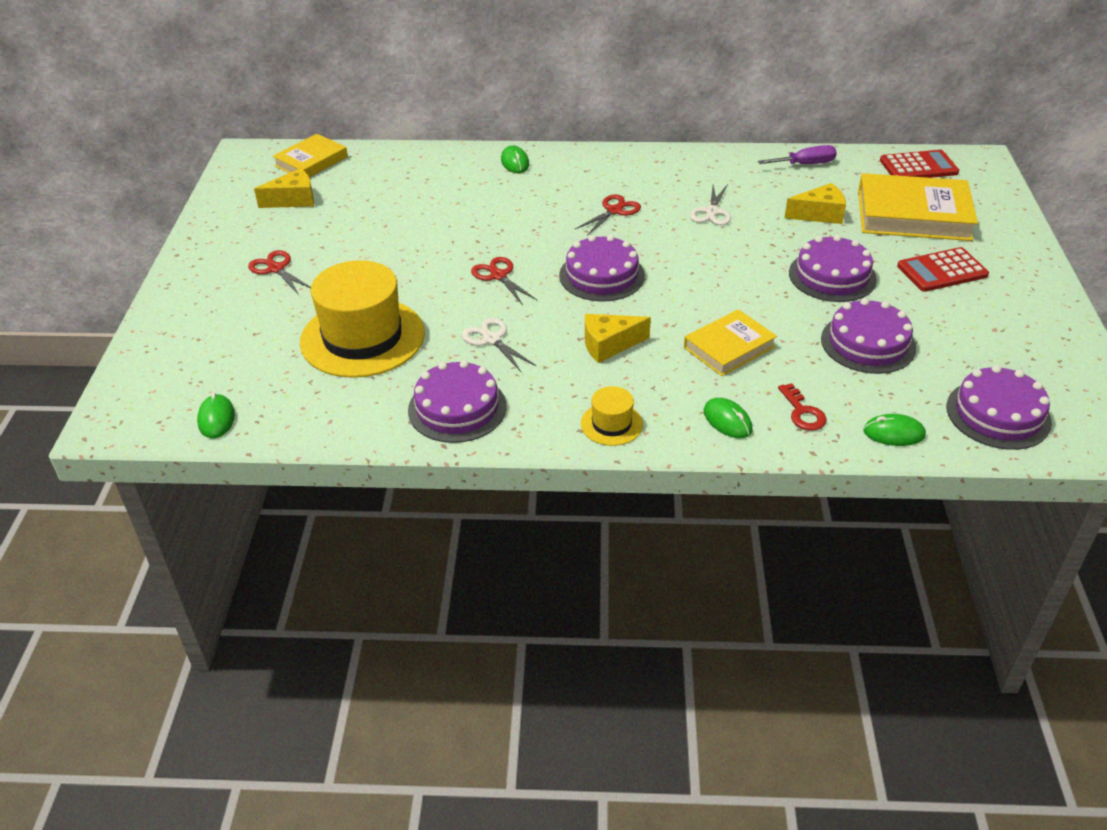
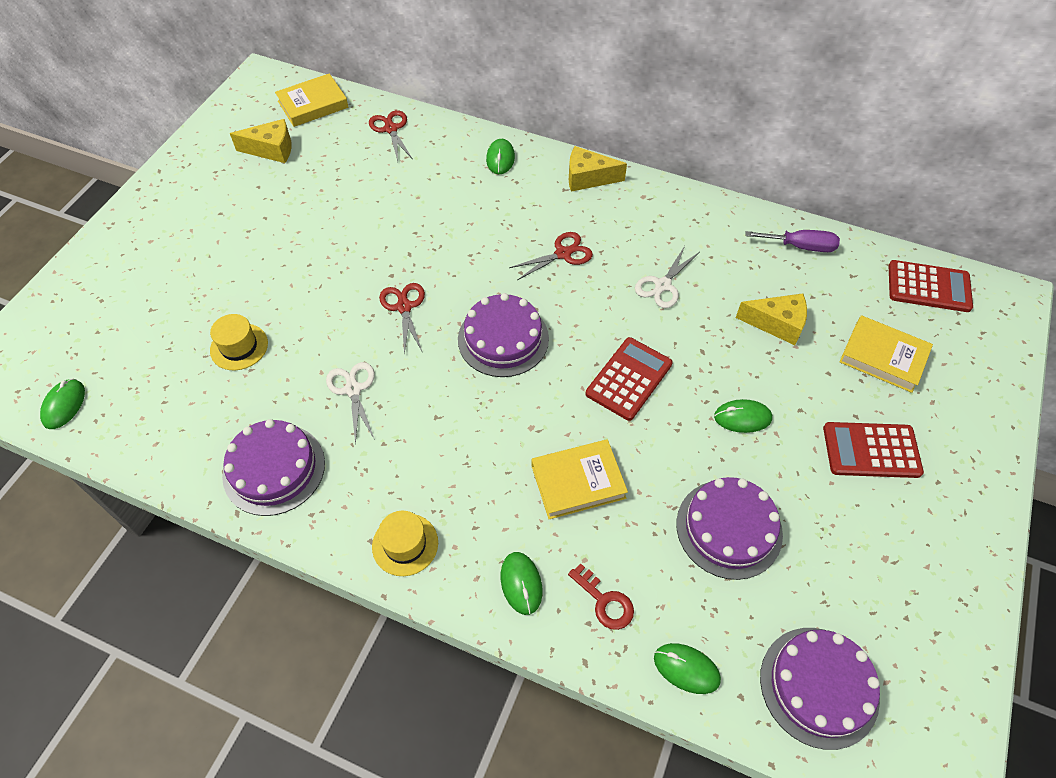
camera: 20 degrees right, 15 degrees up
(276, 269) = (211, 233): red scissors -> red scissors (391, 129)
(362, 337) = (239, 347): yellow hat -> yellow hat, size x0.46
(609, 345) = (459, 436): yellow cheese -> yellow cheese (588, 178)
(725, 275) = (629, 379): none -> red calculator
(802, 412) = (605, 601): red key -> red key turned 45 degrees counterclockwise
(832, 276) = (742, 417): purple cake -> green mouse
(913, 215) = (883, 357): yellow book -> yellow book, size x0.60

